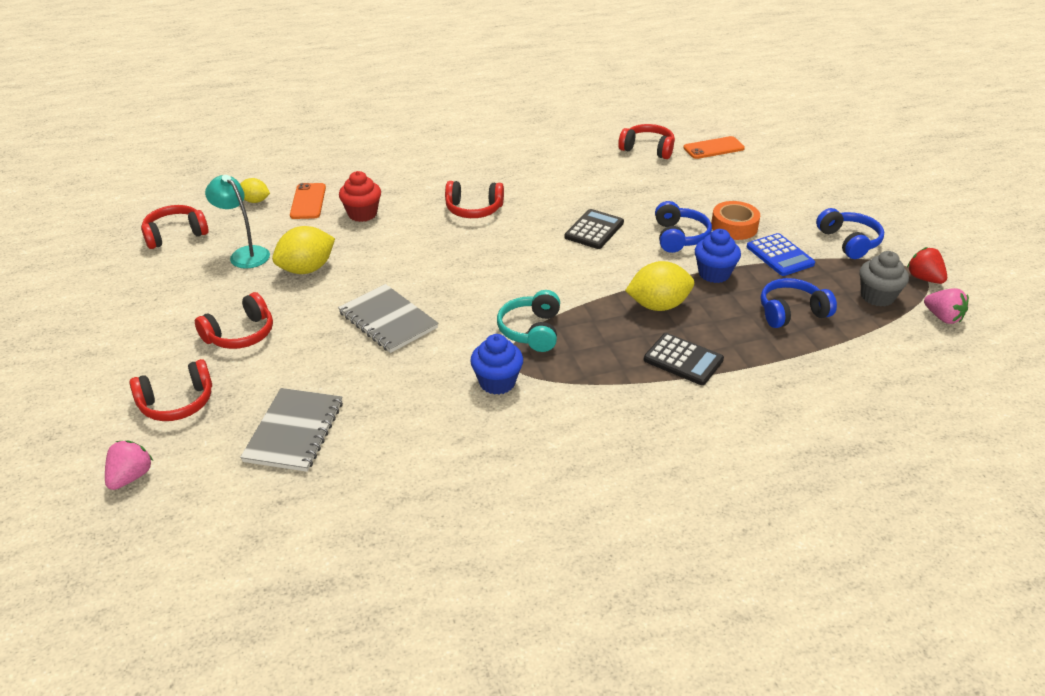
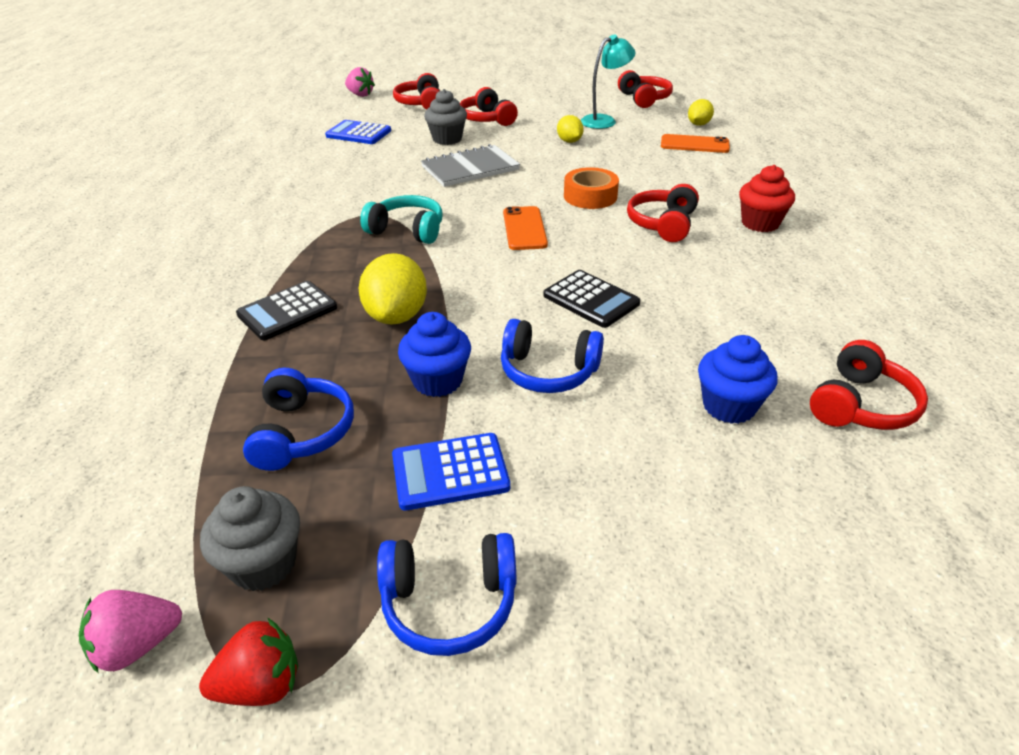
camera: 105 degrees right, 0 degrees up
(294, 431) = (358, 133): grey notebook -> blue calculator
(307, 269) = (569, 141): yellow lemon -> yellow lemon, size x0.58
(307, 352) = (447, 139): none -> grey cupcake
(362, 214) = (664, 166): red cupcake -> red cupcake (760, 223)
(497, 382) = (345, 206): blue cupcake -> blue cupcake (729, 406)
(713, 148) = (883, 505): orange phone -> orange phone (524, 228)
(734, 227) = (559, 441): orange tape -> orange tape (590, 196)

